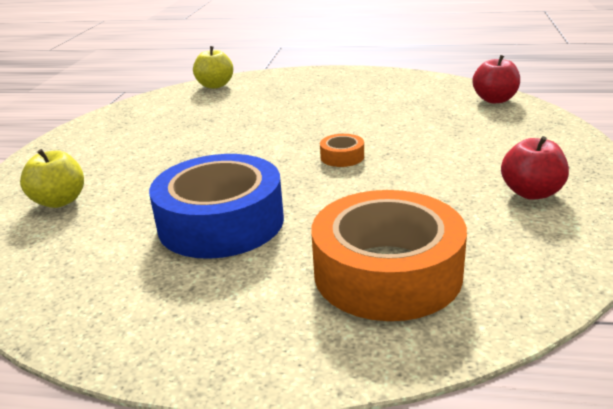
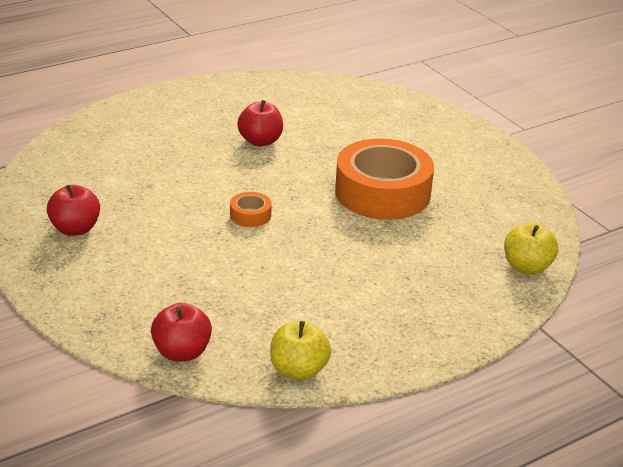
camera: 135 degrees right, 5 degrees up
(60, 201) = (385, 119): yellow apple -> yellow apple (298, 370)
(221, 222) = (260, 141): blue tape -> red apple
(387, 272) = (129, 148): orange tape -> orange tape (382, 193)

